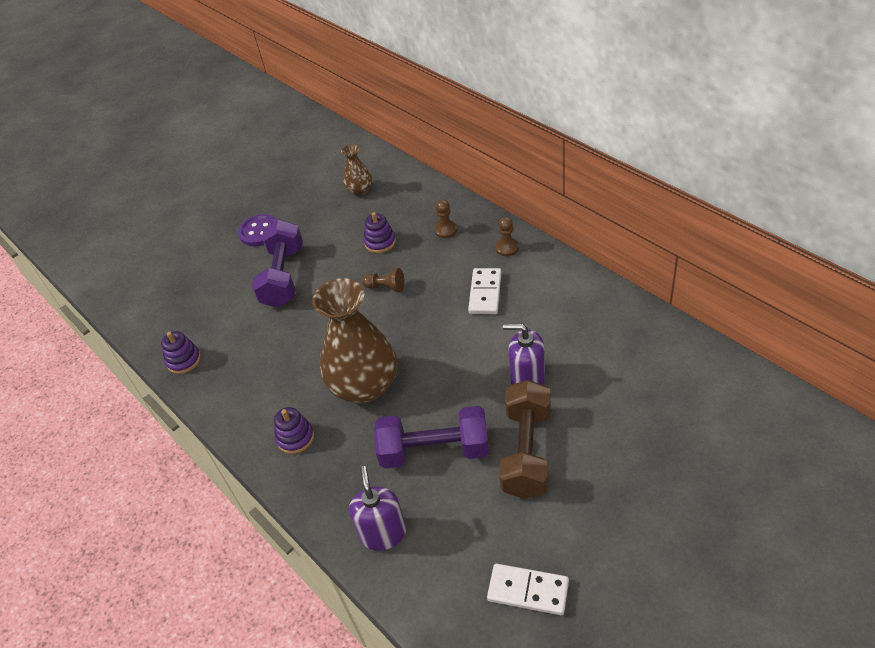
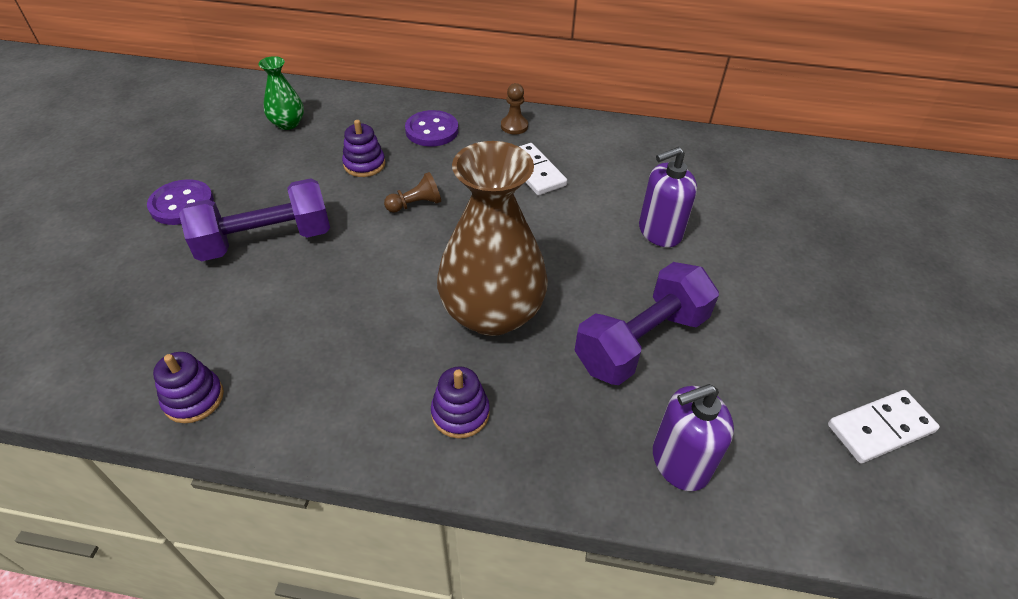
camera: 45 degrees left, 0 degrees up
(283, 277) = (265, 241): purple dumbbell -> purple dumbbell turned 75 degrees counterclockwise
(359, 190) = (287, 123): brown vase -> green vase
(383, 533) = (680, 462): purple soap dispenser -> purple soap dispenser turned 60 degrees counterclockwise
(446, 230) = (432, 130): brown pawn -> purple button
(526, 451) = (730, 296): brown dumbbell -> none

